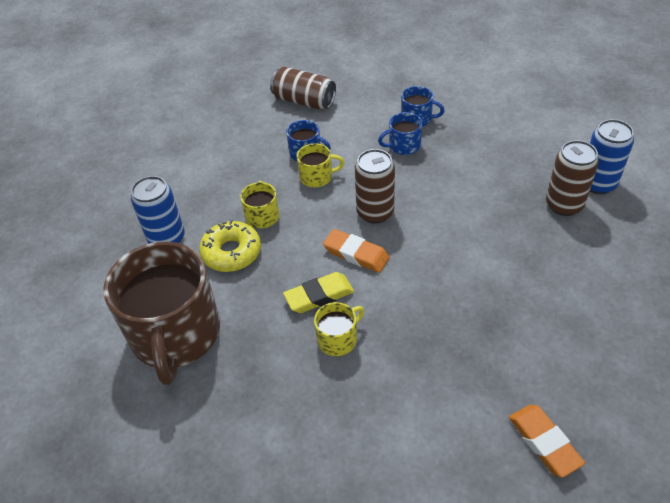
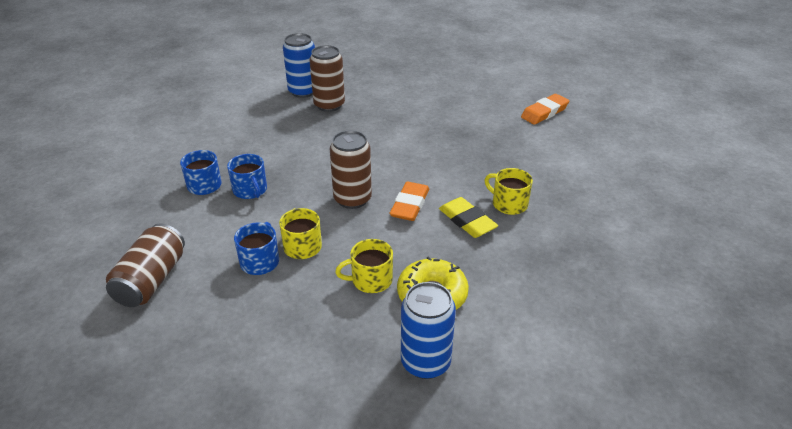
camera: 105 degrees left, 10 degrees down
(175, 334) = (555, 314): brown mug -> none

